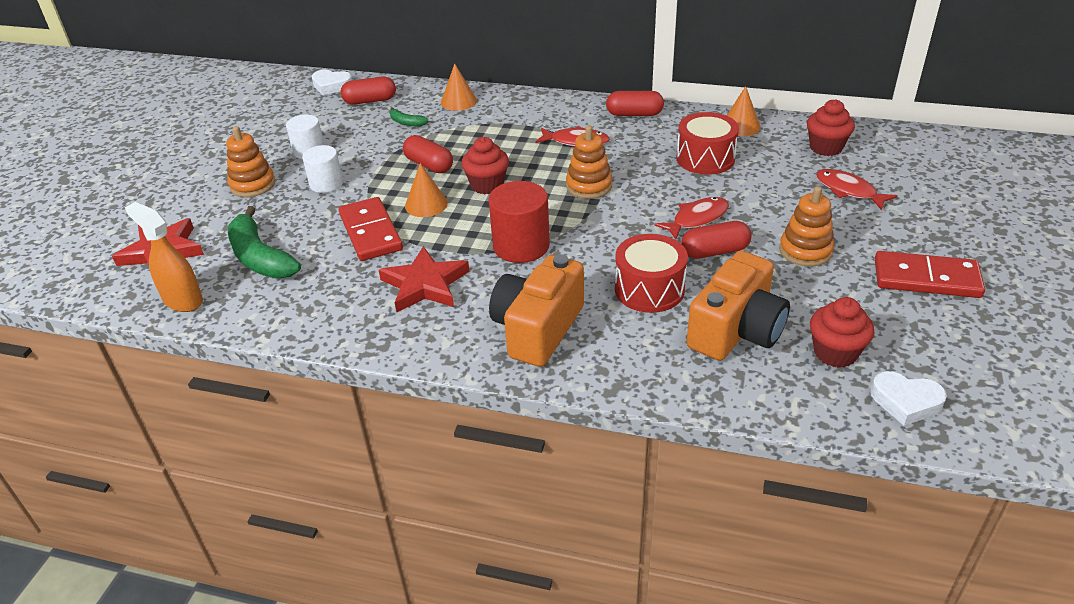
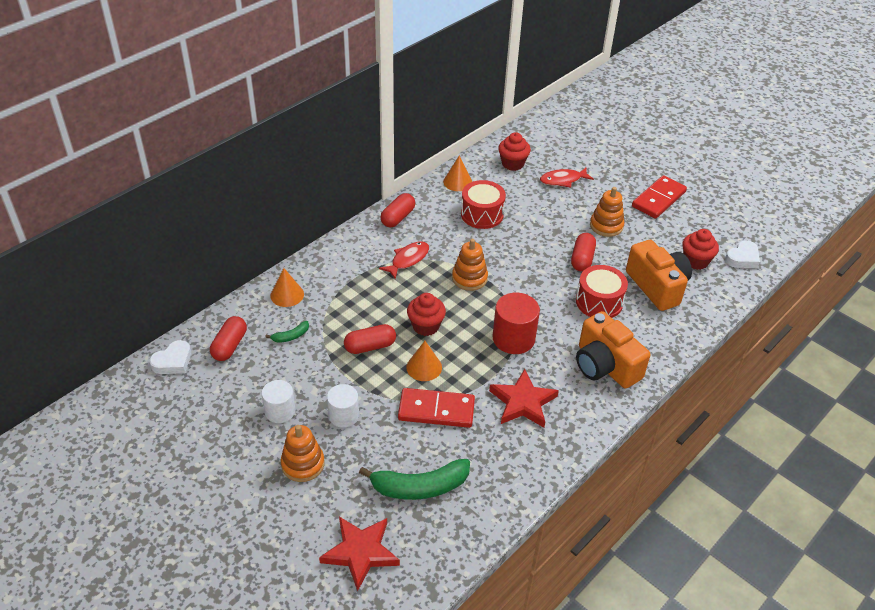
camera: 65 degrees left, 5 degrees up
(182, 300) = (443, 552): orange spray bottle -> none
(697, 219) = (544, 250): red fish -> none

